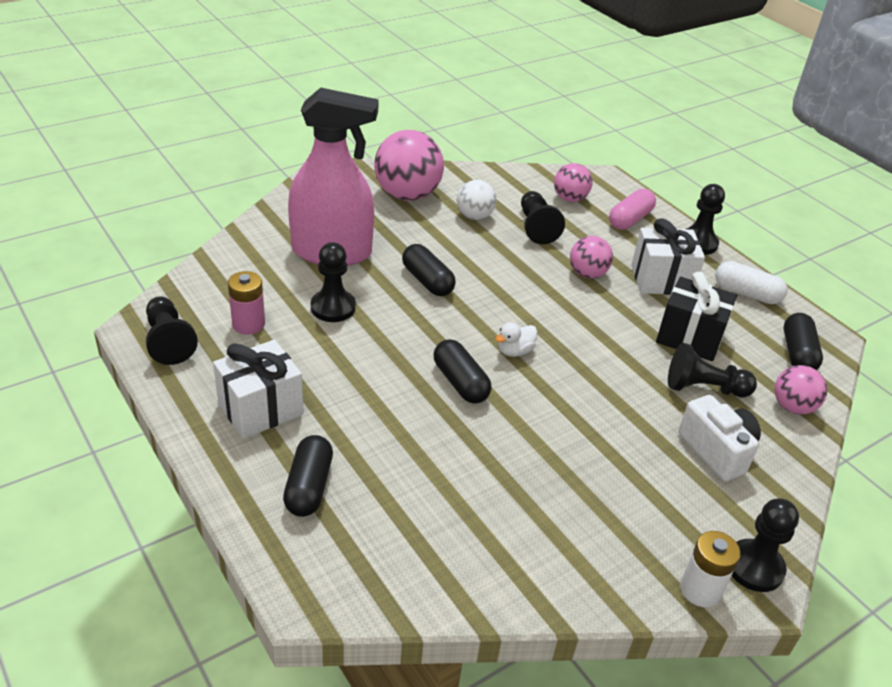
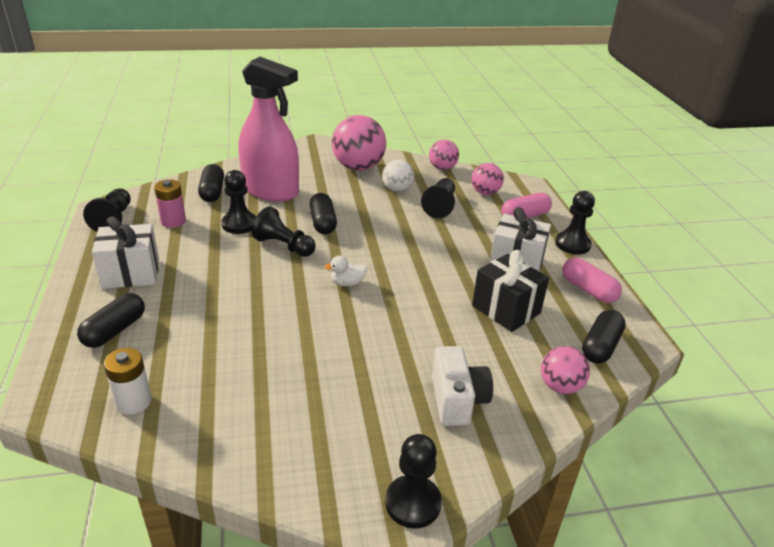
camera: 25 degrees right, 5 degrees down
(460, 382) = (286, 293): black capsule -> black capsule (212, 192)
(587, 274) = (454, 245): pink ball -> pink ball (442, 168)
(700, 590) = (346, 503): white battery -> white battery (133, 402)
(704, 388) = (486, 350): black pawn -> black pawn (284, 246)
(746, 293) = (588, 290): white capsule -> pink capsule

